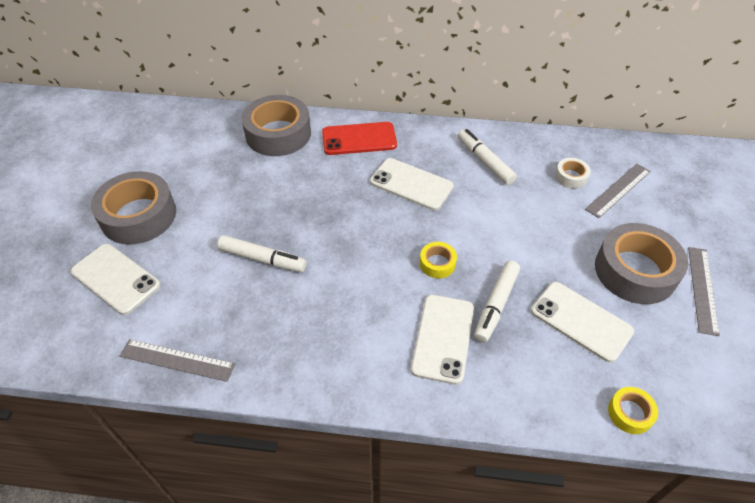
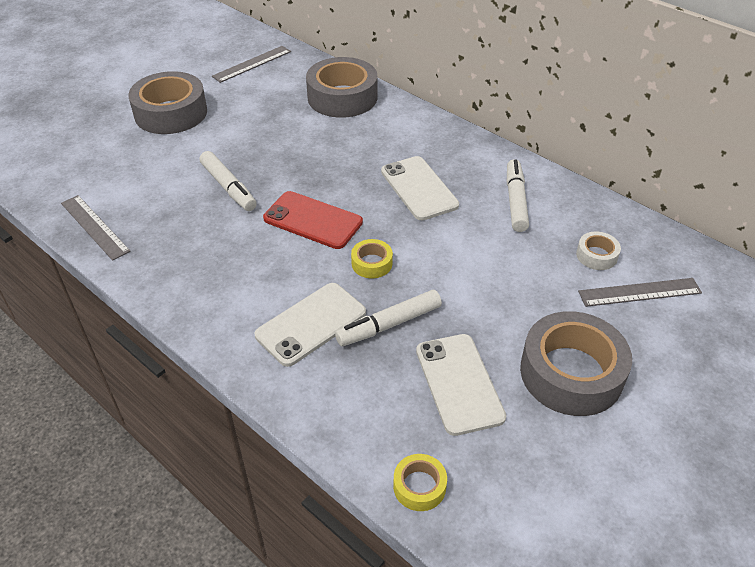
camera: 35 degrees right, 5 degrees down
(116, 279) = (111, 150): white phone -> none
(359, 139) = (410, 130): red phone -> red phone (313, 220)
(702, 289) = (634, 431): grey ruler -> grey ruler (252, 64)

